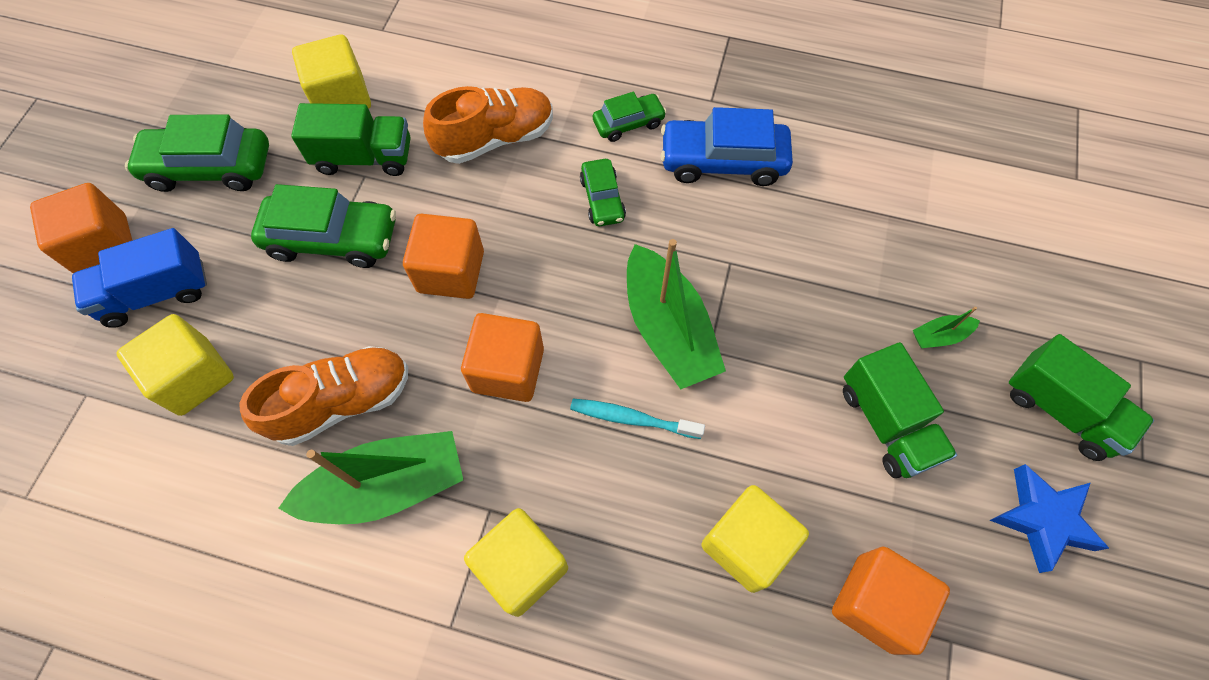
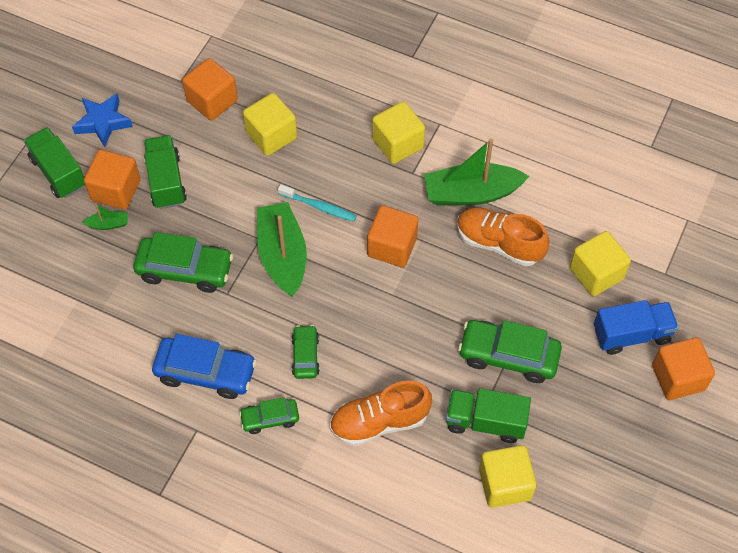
camera: 170 degrees left, 5 degrees down
(210, 168) = (608, 432): green car -> green car (185, 270)
(342, 402) = (499, 243): orange shoe -> orange shoe turned 45 degrees clockwise
(451, 271) = (424, 317): orange cube -> orange cube (116, 190)

